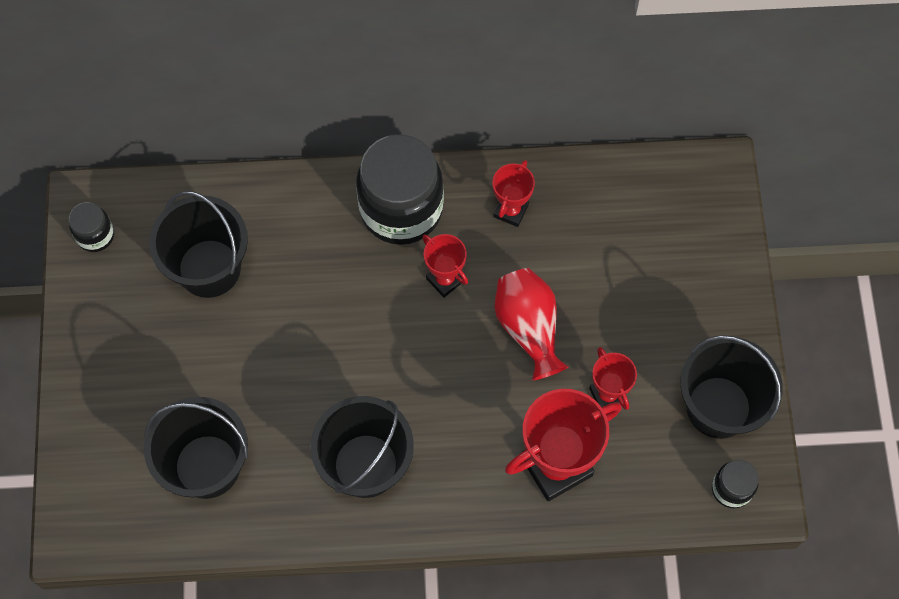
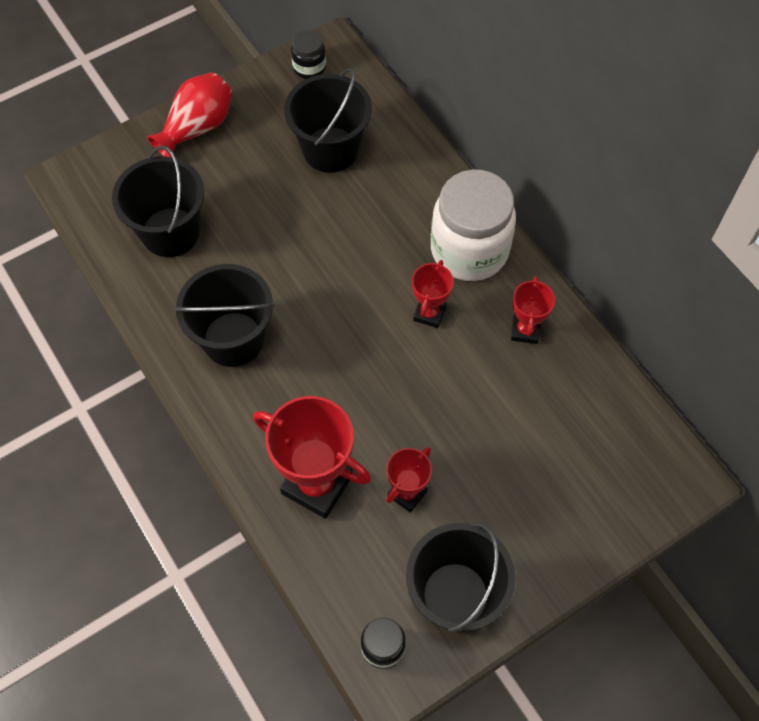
camera: 60 degrees right, 5 degrees down
(401, 209) = (469, 250): black jar -> white jar
(511, 211) = (525, 330): red trophy -> red trophy turned 75 degrees counterclockwise
(528, 328) = (428, 398): red vase -> red vase (197, 128)

